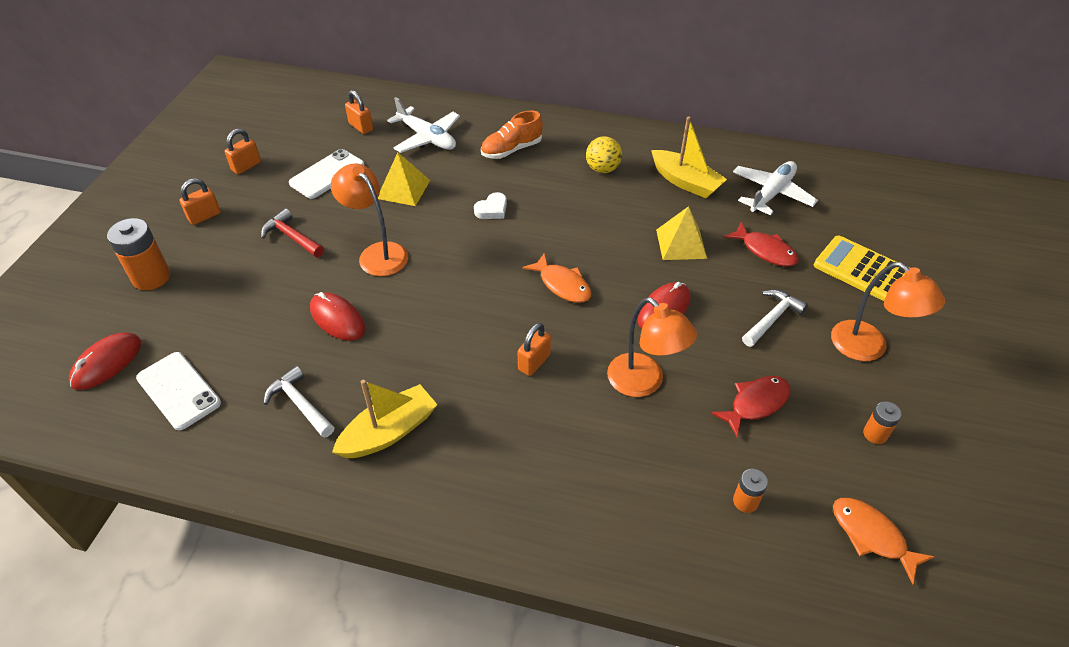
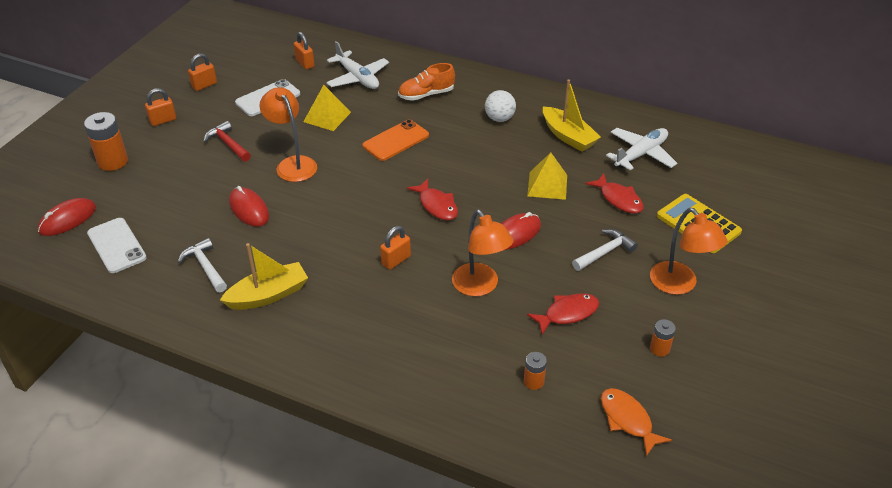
camera: 10 degrees right, 5 degrees down
(492, 209) = (396, 141): white heart -> orange phone
(562, 285) = (437, 205): orange fish -> red fish
(602, 169) = (499, 118): yellow ball -> white ball

